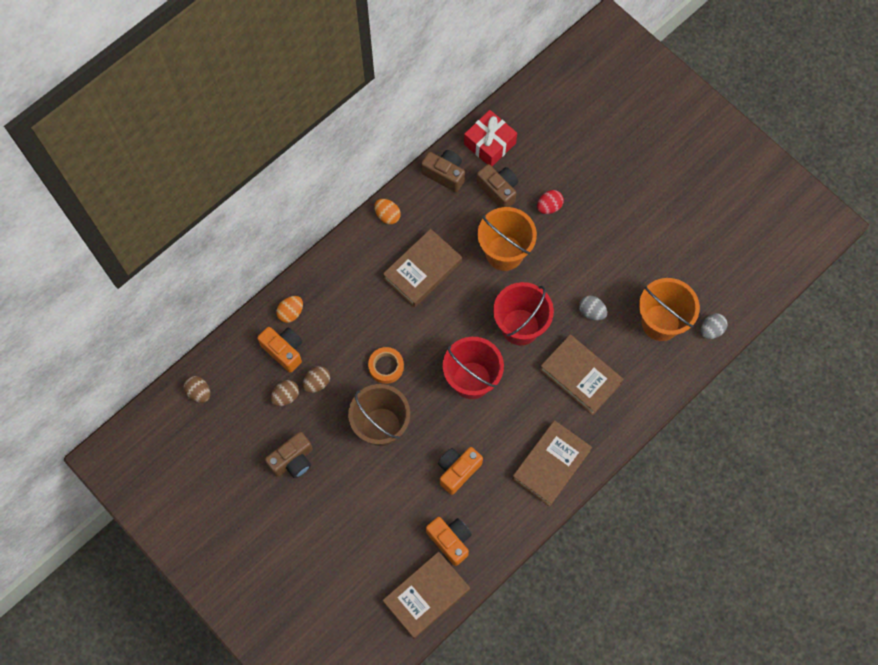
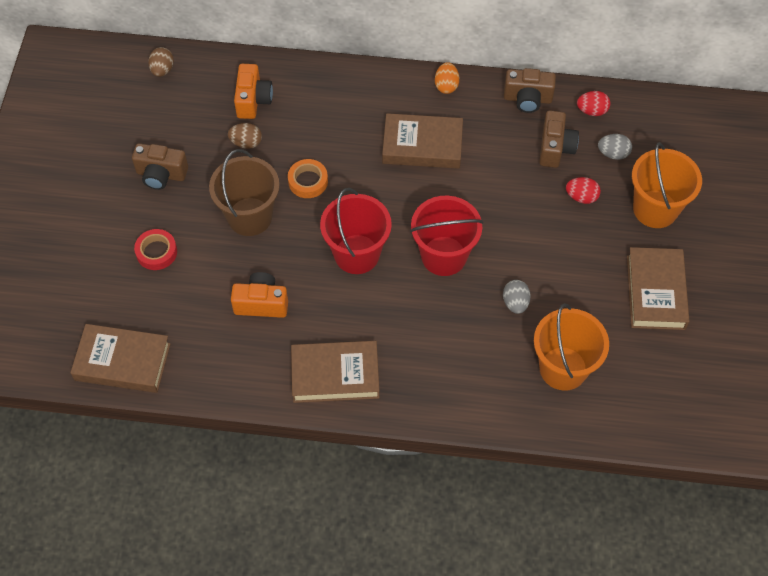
camera: 50 degrees right, 10 degrees down
(286, 396) = (214, 130): brown egg -> none
(291, 313) = (291, 81): orange egg -> none
(356, 510) = (156, 252): none -> red tape
(445, 174) = (527, 99): brown camera -> brown camera turned 105 degrees clockwise
(450, 540) = (190, 344): orange camera -> none
(489, 144) = (592, 111): red gift -> red egg
(504, 253) = (501, 194): orange bucket -> orange bucket (655, 209)
(580, 376) = (443, 338): brown book -> brown book (655, 292)
(711, 330) = (600, 418): grey egg -> grey egg (613, 153)

